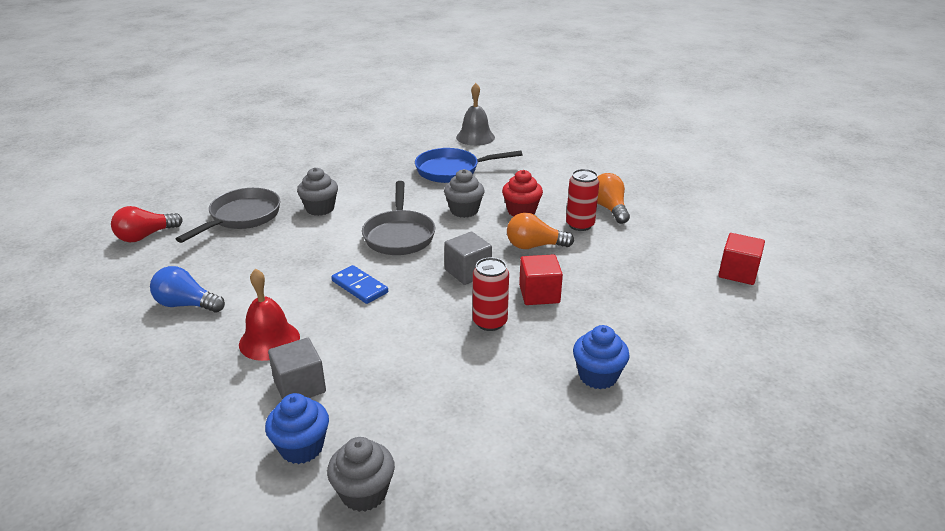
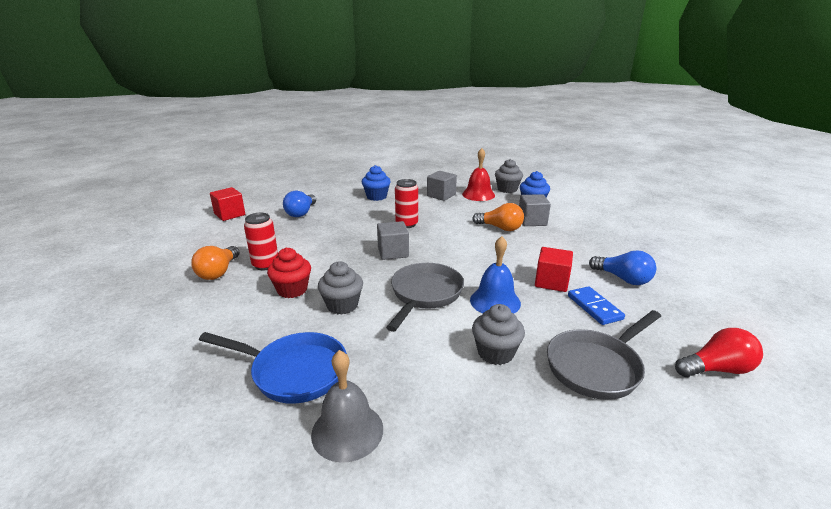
camera: 155 degrees left, 5 degrees down
(269, 340) = (551, 244): red bell -> red bell (478, 194)
(330, 245) = (495, 301): none -> blue bell
(360, 287) = (480, 261): blue domino -> blue domino (594, 307)
(475, 137) = (170, 450): grey bell -> grey bell (347, 431)
(489, 419) = (441, 195): none -> grey cube
(534, 246) = (324, 258): orange light bulb -> orange light bulb (500, 228)
(539, 294) = (361, 230): red cube -> red cube (551, 282)
(656, 302) = (301, 213): none -> blue light bulb

